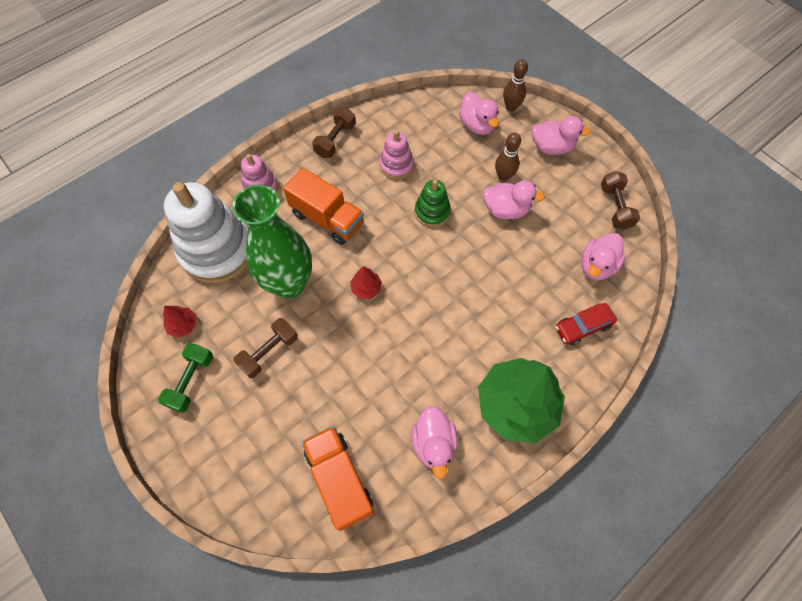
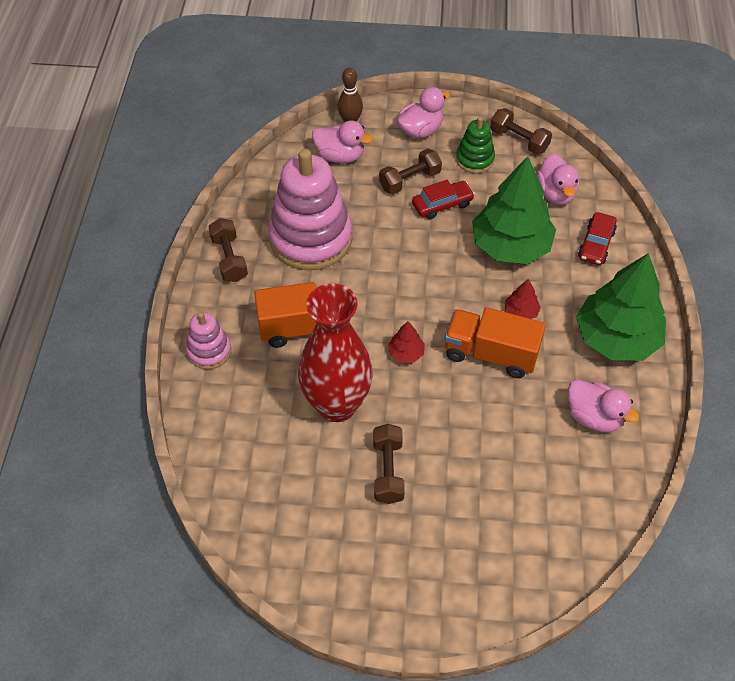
camera: 45 degrees left, 10 degrees down
(183, 325) = (284, 519): red tree -> red tree (521, 312)
(191, 381) = (350, 554): green dumbbell -> none
(217, 250) = (236, 434): white stacking toy -> none
(289, 284) = (337, 405): green vase -> red vase
(339, 480) = (560, 507): orange truck -> orange truck (490, 353)
(396, 165) = (311, 238): pink stacking toy -> pink stacking toy, size x2.03
(432, 212) = (386, 252): green stacking toy -> green stacking toy (475, 159)
(503, 176) = (410, 180): brown bowling pin -> brown dumbbell
(506, 210) = (442, 205): pink duck -> red car
(519, 276) = (510, 246): none -> green tree

